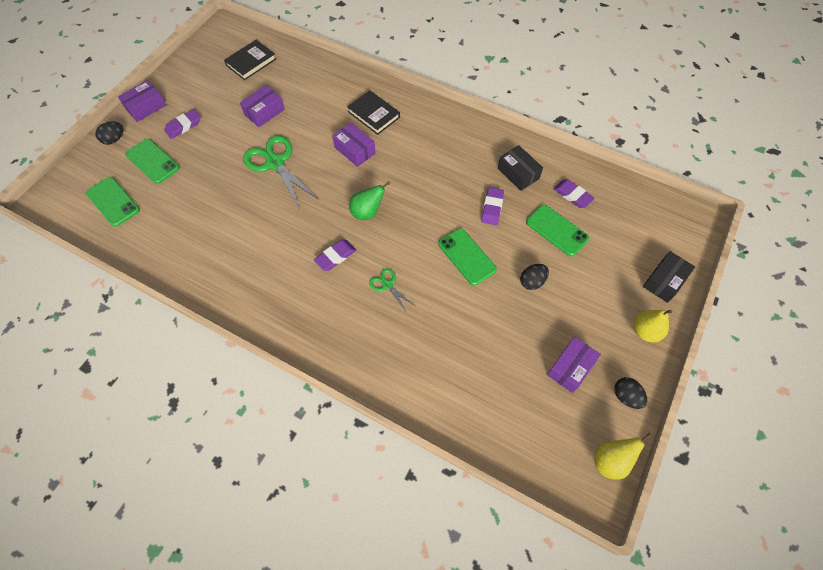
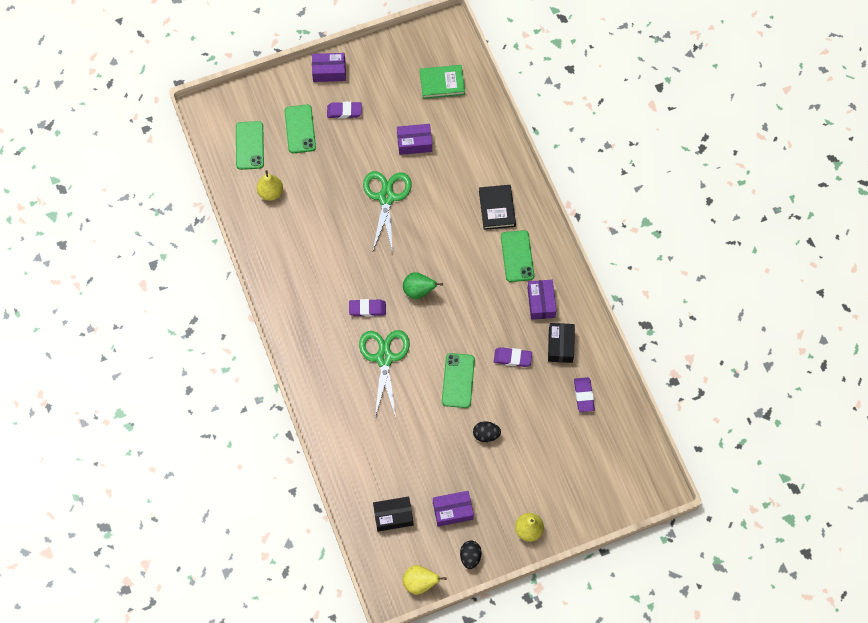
camera: 40 degrees right, 5 degrees up
(114, 139) = (286, 87): black egg -> none
(164, 225) = (271, 192): none -> yellow pear
(251, 62) = (442, 83): black book -> green book
(355, 150) = (454, 231): purple box -> purple box (541, 302)
(387, 285) = (384, 358): green scissors -> green scissors, size x2.02
(492, 208) = (512, 358): purple eraser -> purple eraser turned 45 degrees clockwise
(557, 230) = (543, 412): green phone -> green phone (517, 256)
(664, 281) = (581, 509): black box -> black box (393, 516)

